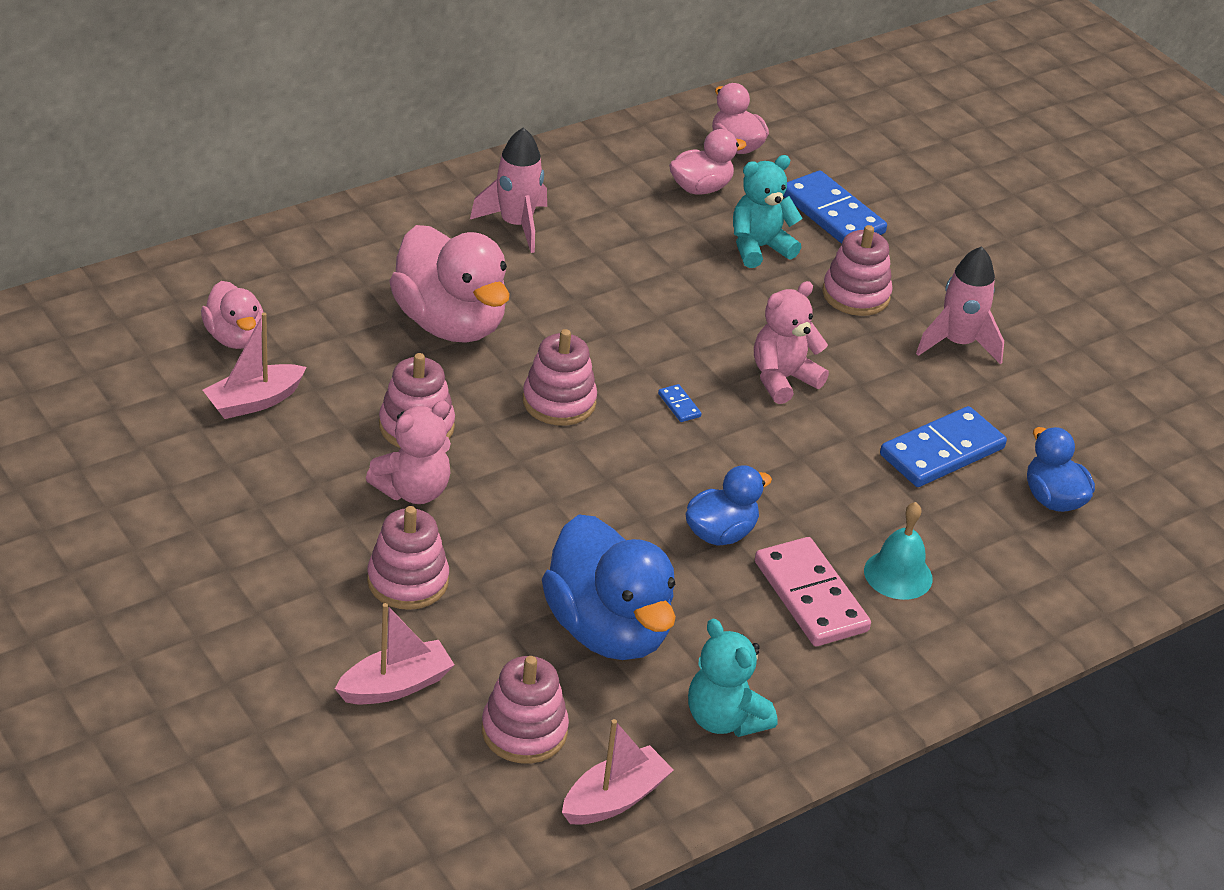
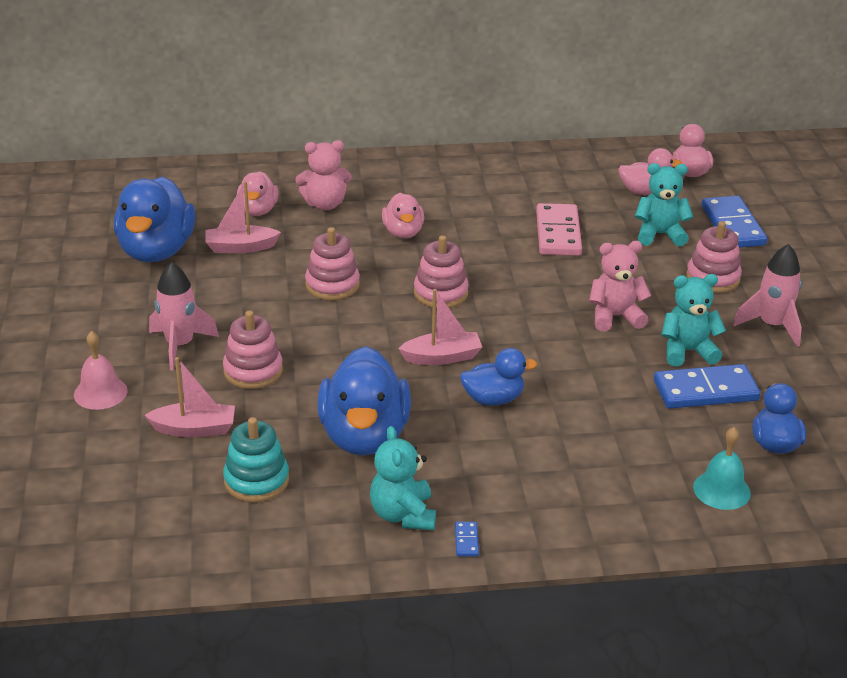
camera: 30 degrees right, 5 degrees down
(143, 437) = (156, 251): none -> blue duck
(233, 672) = (100, 392): none -> pink bell
(413, 491) = (300, 320): pink teddy bear -> pink teddy bear (325, 204)
(450, 323) = (403, 232): pink duck -> pink duck, size x0.55
(516, 225) = (493, 187): pink rocket -> pink rocket (180, 345)
(524, 731) = (256, 480): pink stacking toy -> turquoise stacking toy
(614, 799) = (284, 540): pink boat -> pink boat (442, 357)
(679, 405) = (525, 315): blue domino -> blue domino (466, 541)
(810, 596) = (529, 456): pink domino -> pink domino (558, 233)
(890, 404) = (687, 351): none -> turquoise teddy bear
(898, 574) = (609, 460): turquoise bell -> turquoise bell (721, 490)

